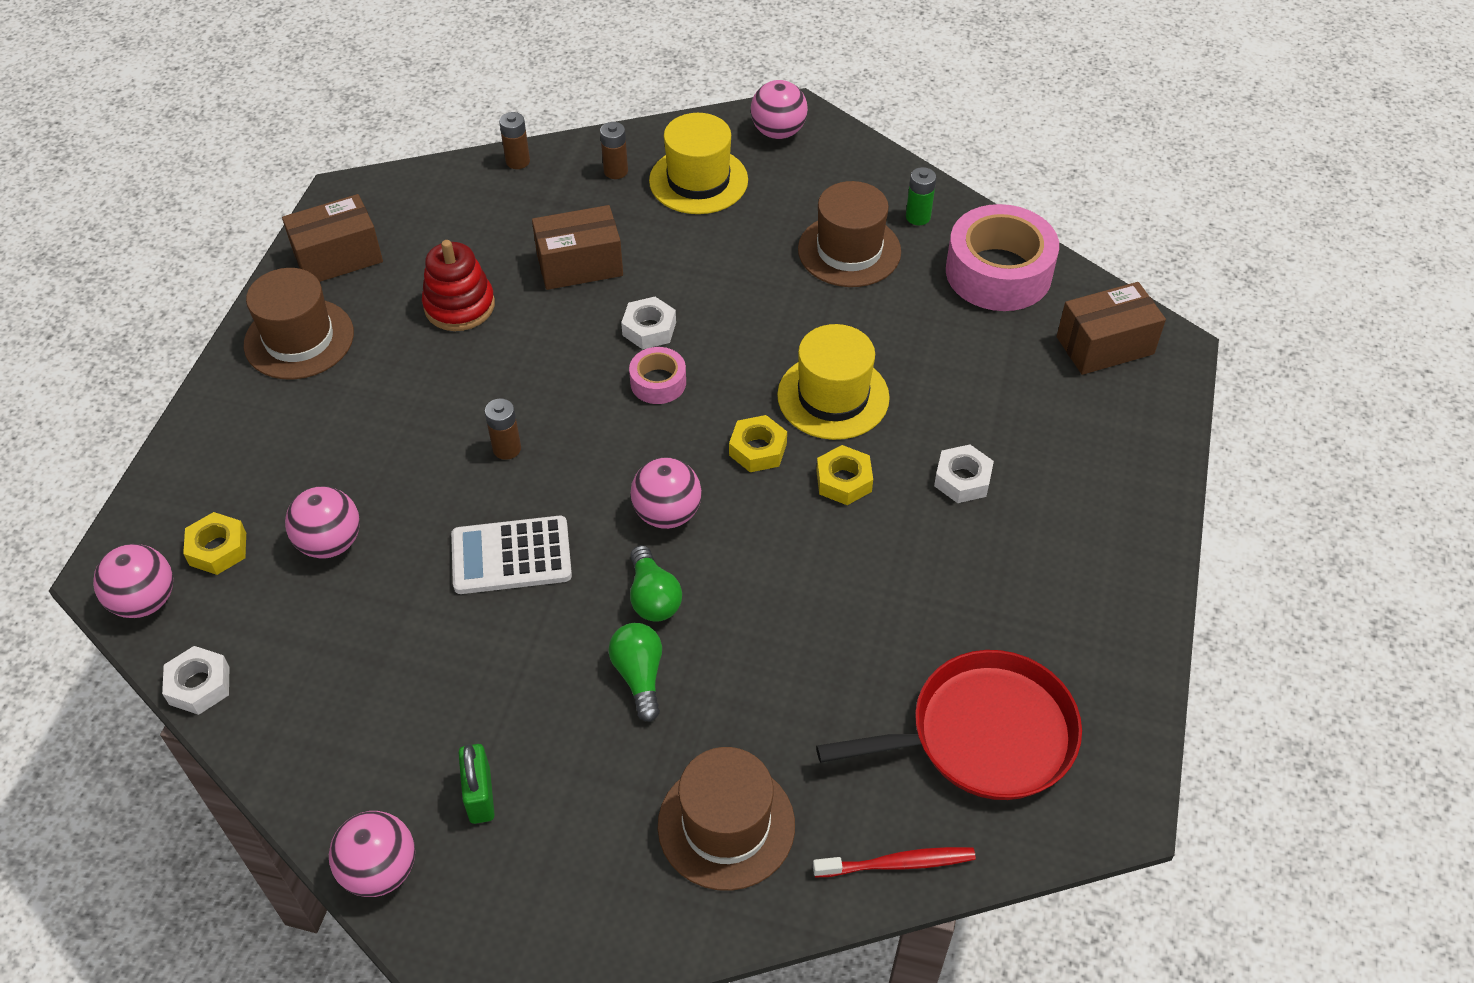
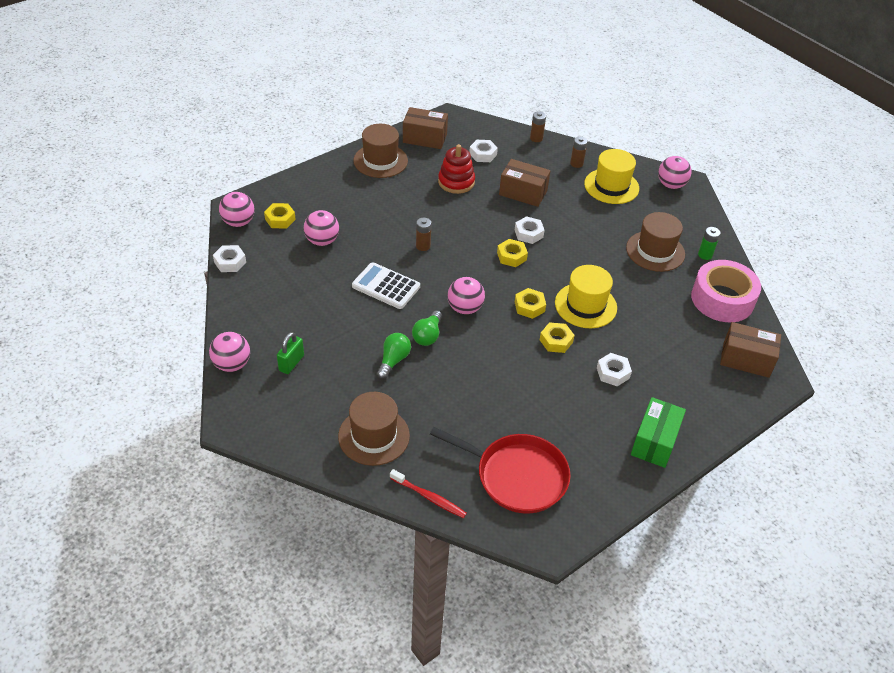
camera: 35 degrees right, 5 degrees down
(459, 234) = (483, 154): none -> white nut
(658, 382) = (511, 256): pink tape -> yellow nut
(1106, 548) = (654, 442): none -> green box

